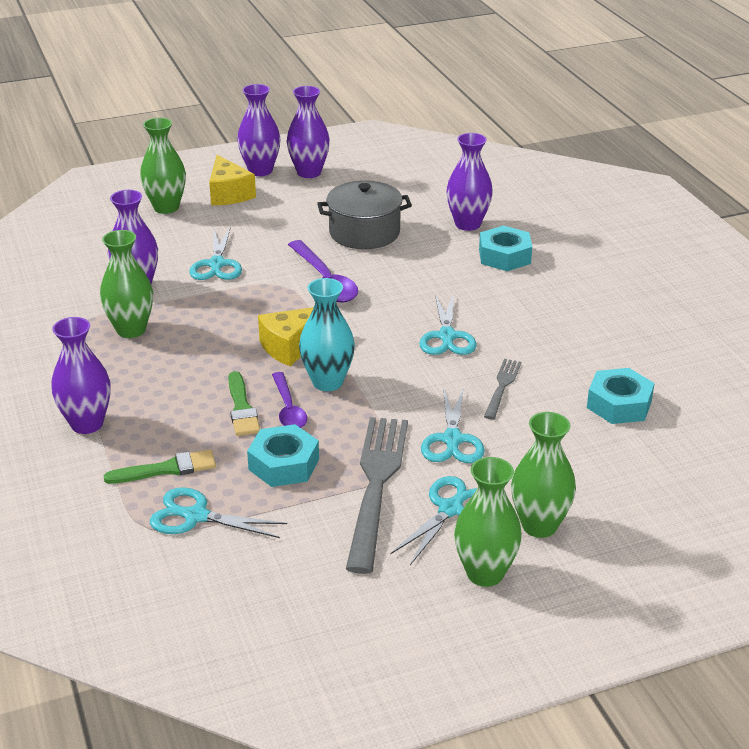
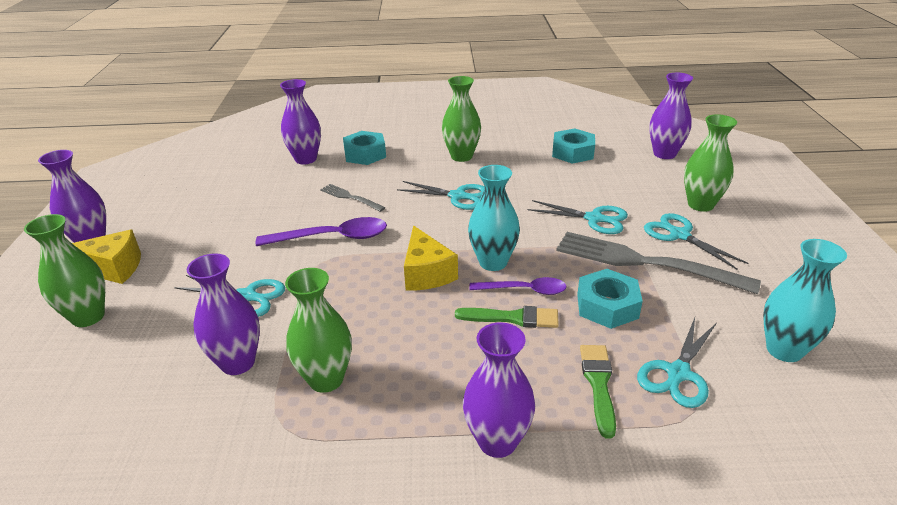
camera: 70 degrees left, 0 degrees up
(255, 590) = (784, 350): none -> turquoise vase
(309, 172) = (132, 215): purple vase -> purple vase (664, 154)
(364, 232) = (271, 205): grey pot -> none
(485, 573) = (753, 235): green vase -> green vase (461, 156)
(502, 386) = (535, 187): grey fork -> grey fork (350, 197)

